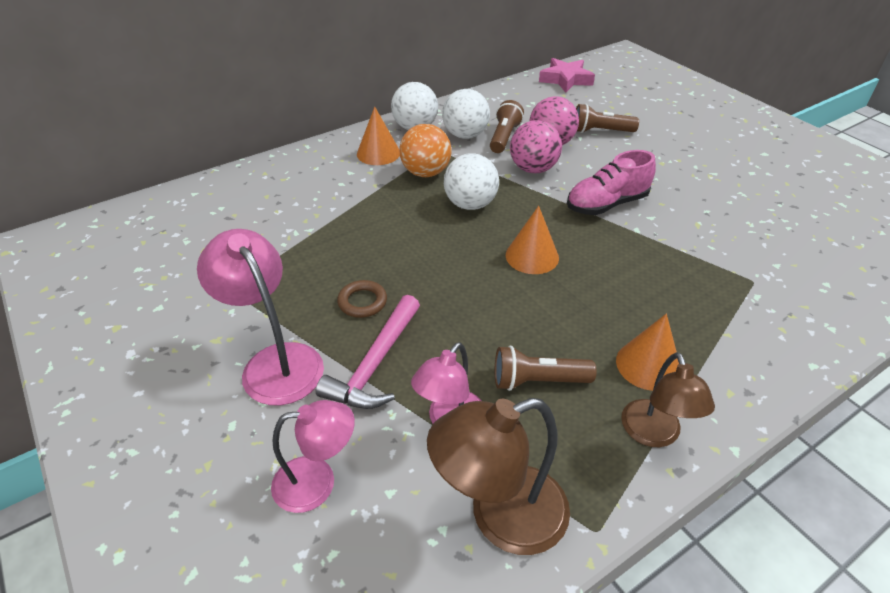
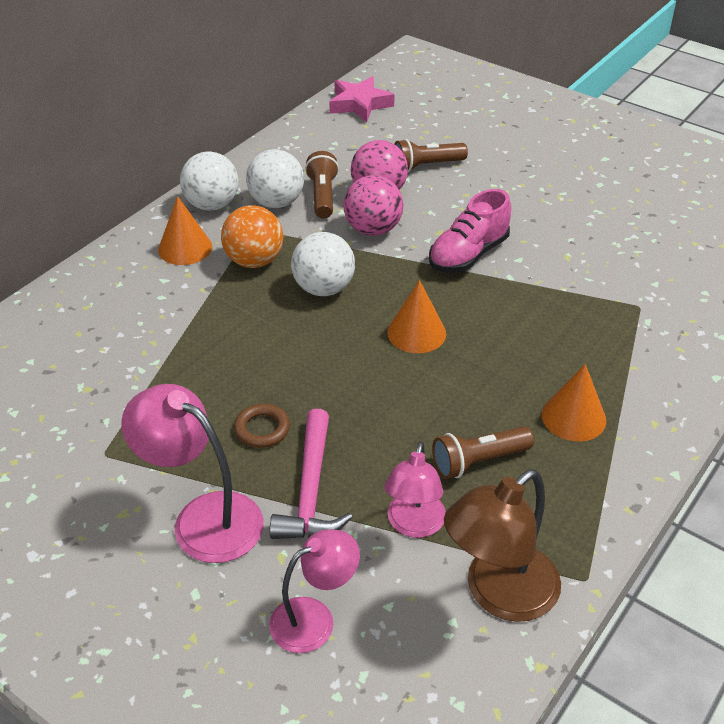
camera: 20 degrees left, 0 degrees up
(654, 434) = (603, 481): brown lamp -> none

